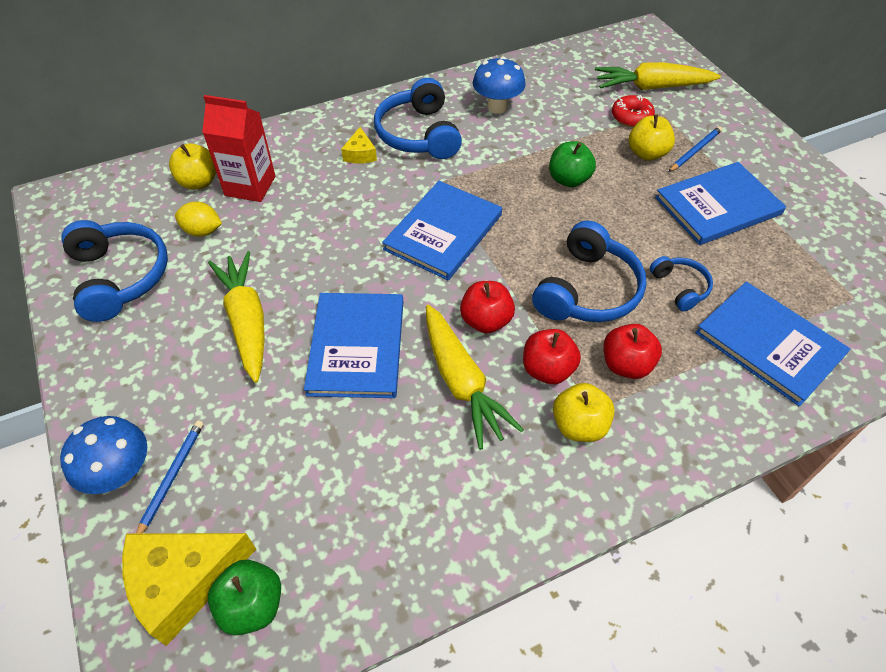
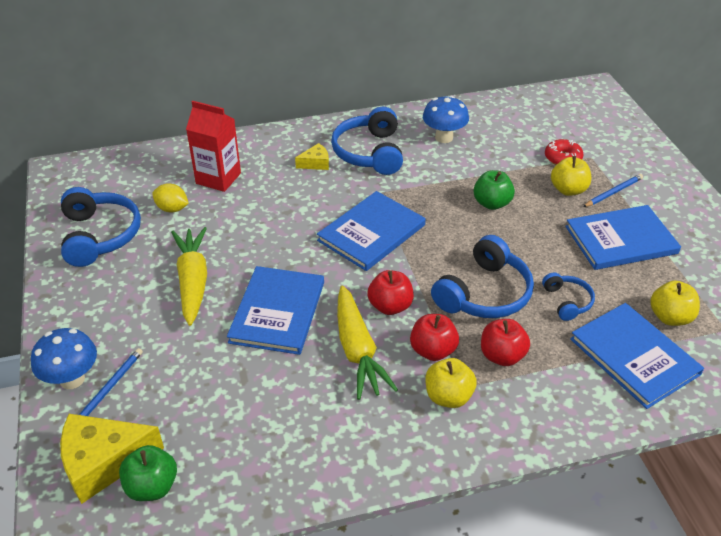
camera: 10 degrees right, 10 degrees down
(199, 182) = (177, 170): yellow apple -> yellow apple (670, 317)
(360, 154) = (315, 163): yellow cheese -> yellow cheese turned 120 degrees counterclockwise
(651, 87) = (588, 135): yellow carrot -> none

